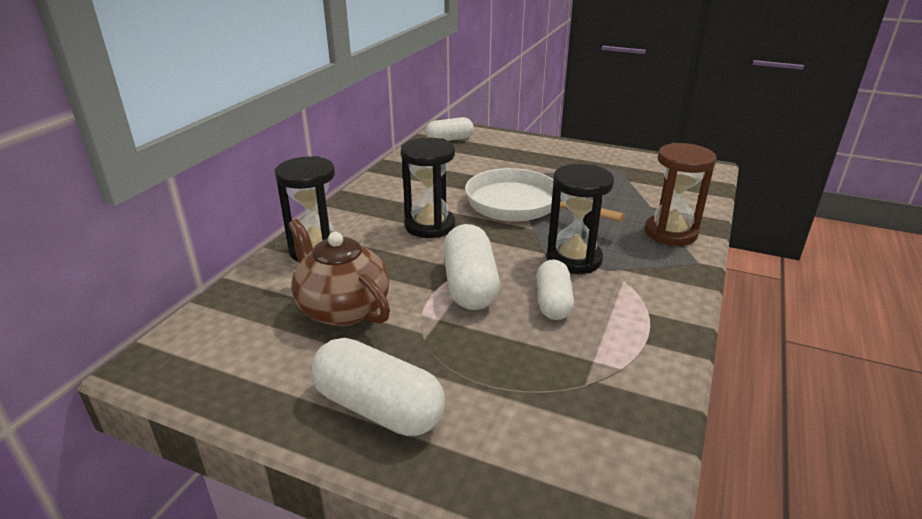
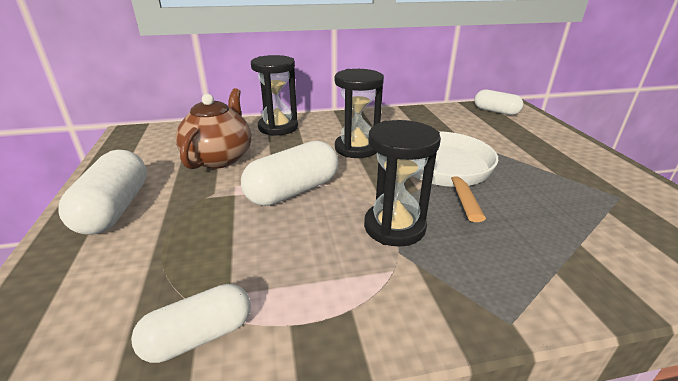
camera: 55 degrees right, 0 degrees up
(553, 302) = (308, 239): white capsule -> white capsule (199, 336)
(670, 233) = (544, 277): brown hourglass -> none

